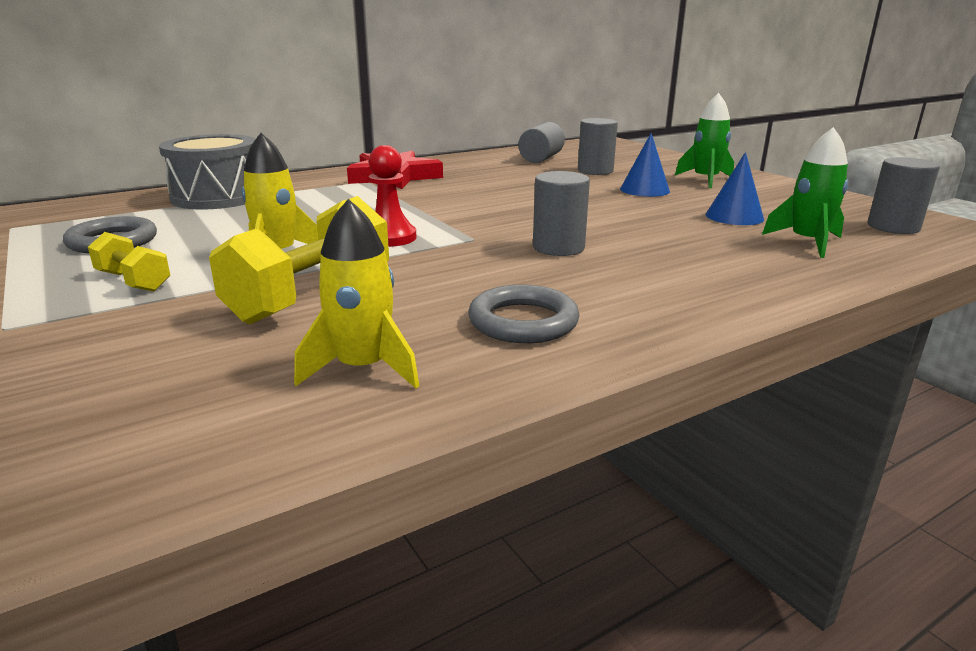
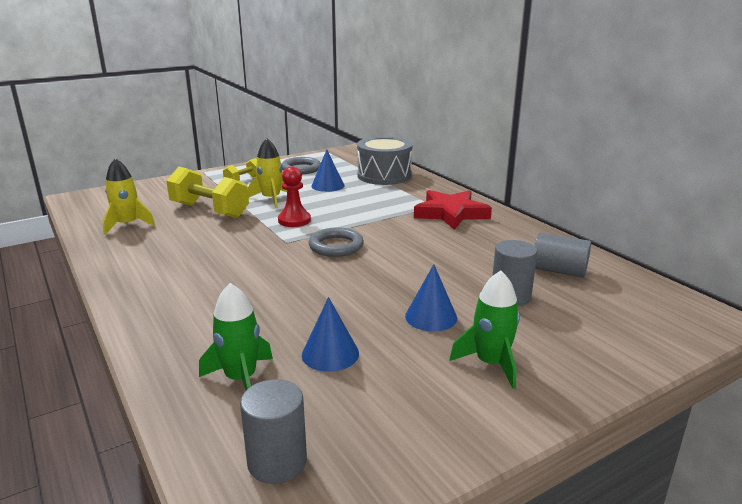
camera: 90 degrees right, 0 degrees up
(237, 224) = (327, 185): none -> blue cone
(523, 321) = (150, 254): grey ring -> grey ring (336, 246)
(558, 248) = (261, 267): grey cylinder -> none

